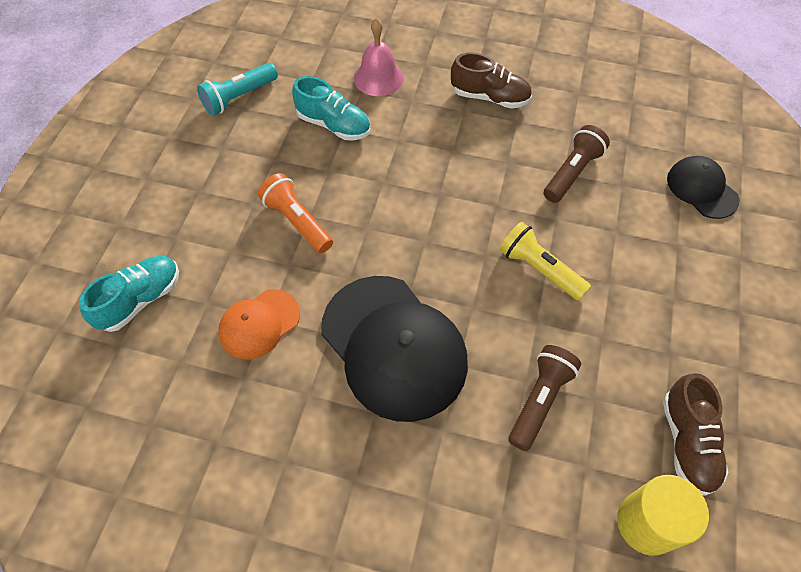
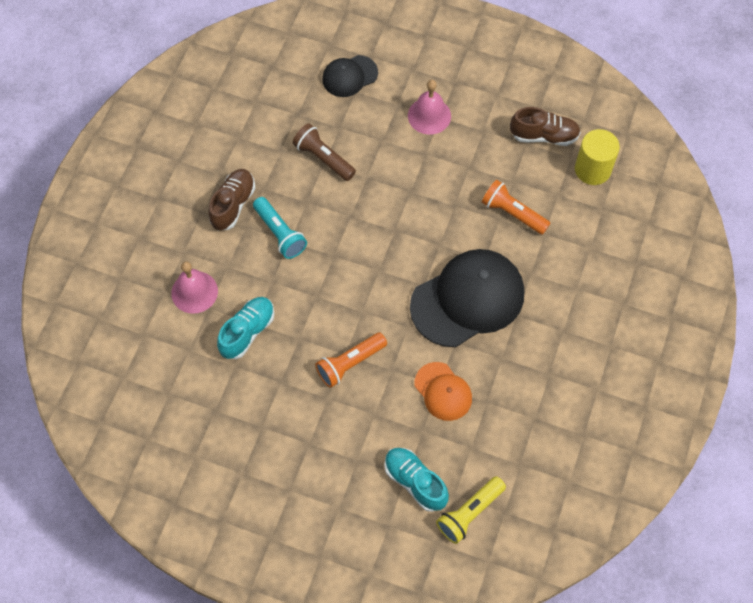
camera: 85 degrees left, 5 degrees up
(239, 97) = (200, 414): turquoise flashlight -> turquoise flashlight (279, 233)
(539, 269) = (410, 196): yellow flashlight -> yellow flashlight (469, 513)
(540, 400) = (513, 213): brown flashlight -> orange flashlight
(672, 283) = (429, 115): none -> pink bell

